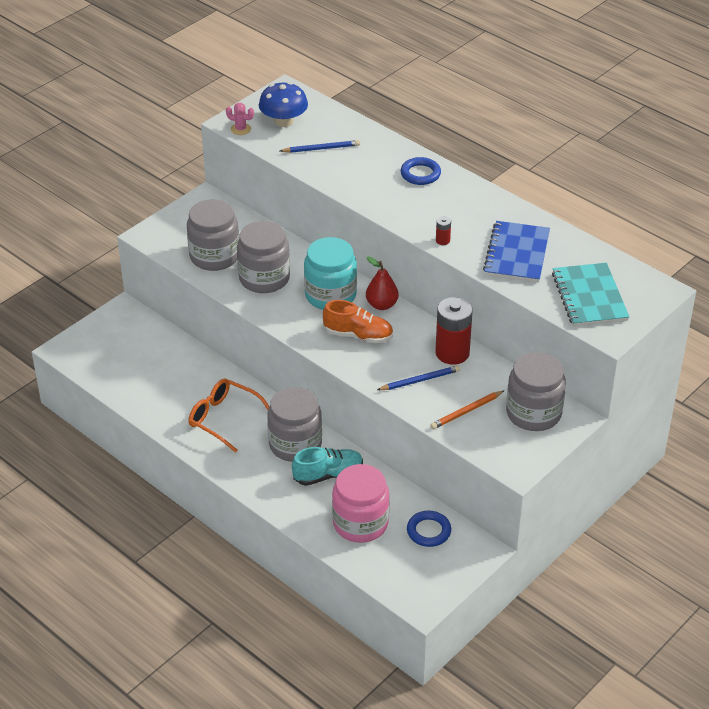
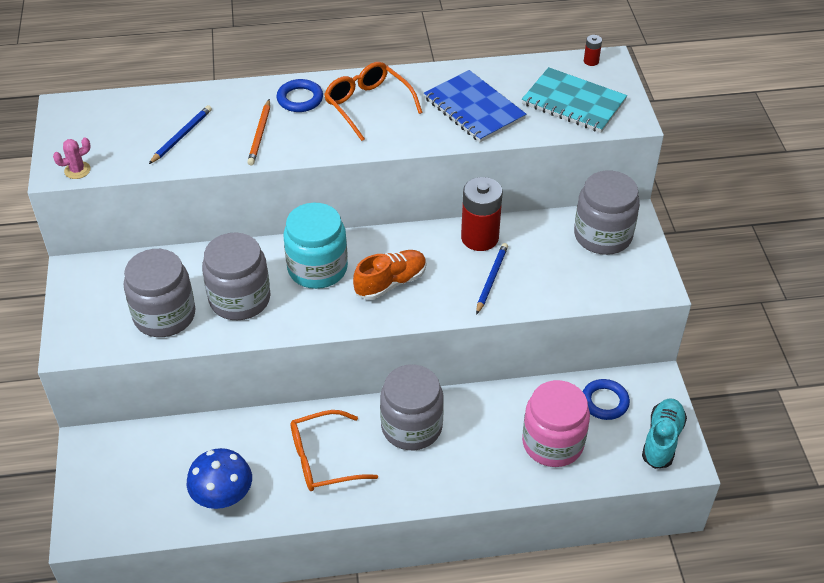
camera: 50 degrees left, 5 degrees up
(283, 121) = (108, 136): blue mushroom -> blue mushroom (222, 494)
(328, 475) = (472, 428): turquoise shoe -> turquoise shoe (662, 440)
(381, 305) = (369, 243): red pear -> none
(442, 240) = (404, 139): red battery -> red battery (591, 61)
(454, 205) = (367, 105): none -> orange glasses
(466, 411) = (560, 274): orange pencil -> orange pencil (260, 134)

